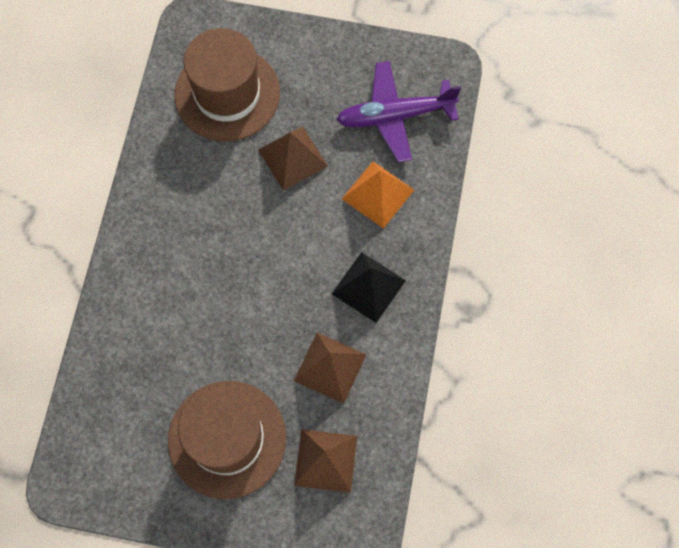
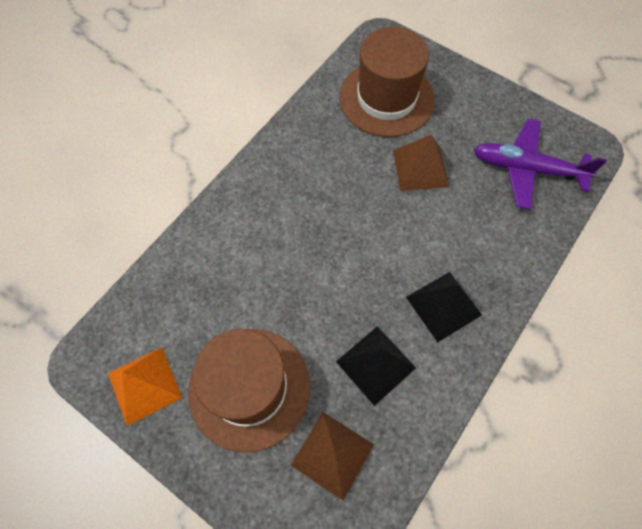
camera: 25 degrees right, 5 degrees down
(330, 367) = (376, 364): brown pyramid -> black pyramid
(378, 194) = (485, 228): orange pyramid -> orange pyramid (144, 385)

